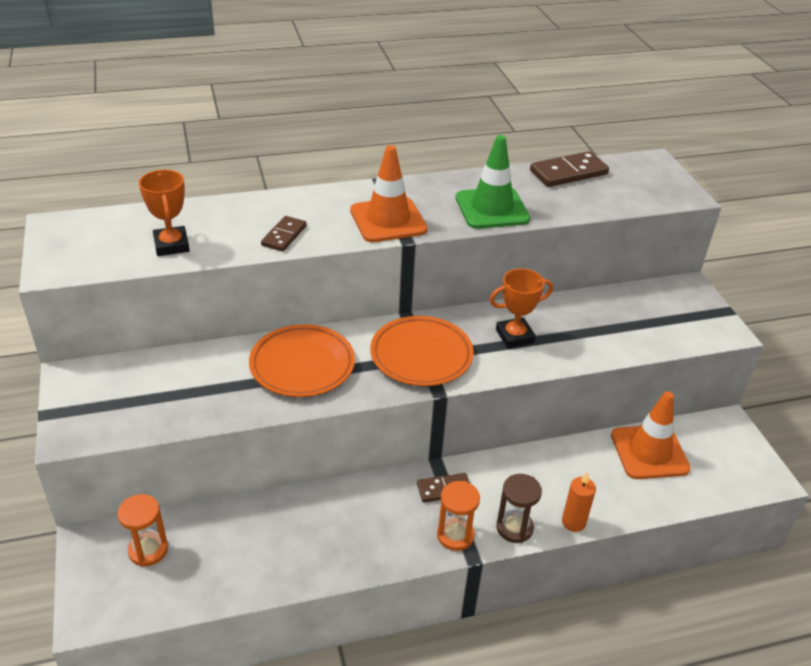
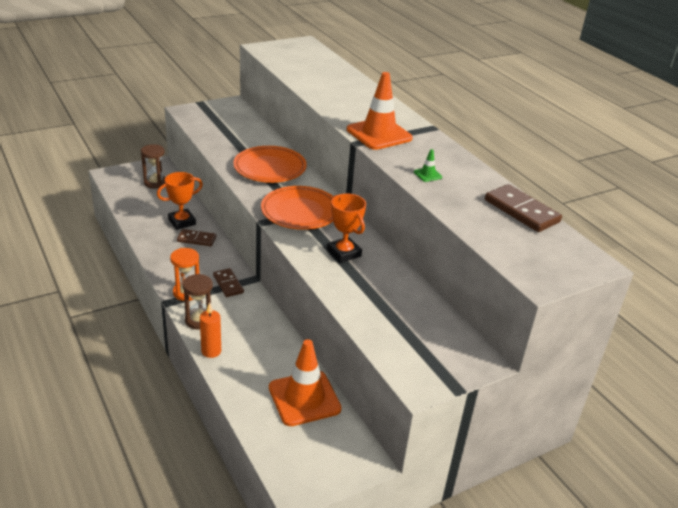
camera: 75 degrees right, 5 degrees down
(148, 550) = (155, 183): orange hourglass -> brown hourglass
(171, 245) = (303, 72): orange trophy -> orange trophy (182, 222)
(284, 236) = (334, 101): brown domino -> brown domino (196, 239)
(492, 208) = (427, 174): green traffic cone -> green traffic cone, size x0.40

